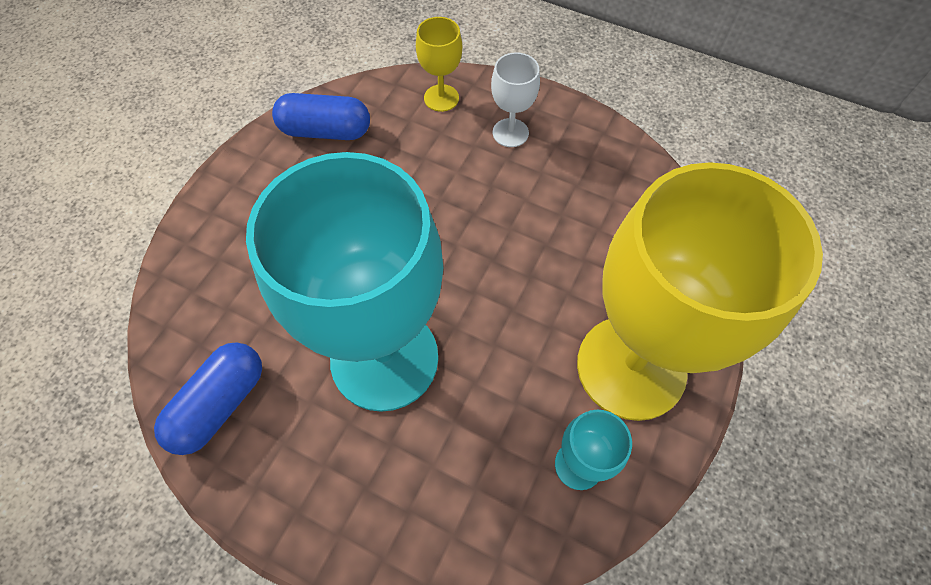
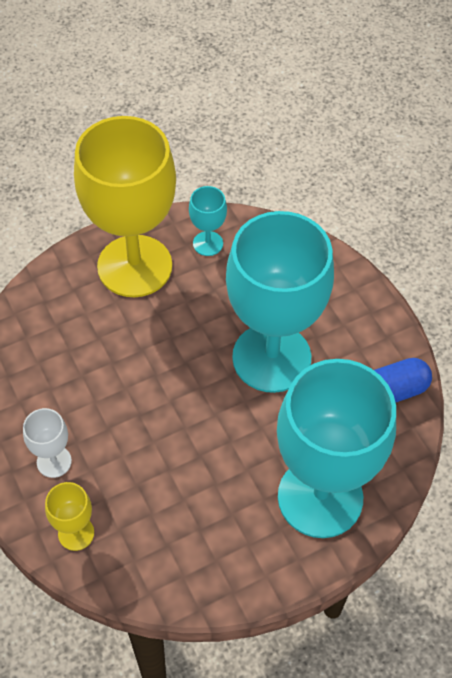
camera: 145 degrees left, 5 degrees down
(241, 246) = (320, 497): none -> turquoise goblet
(325, 131) = (194, 564): blue capsule -> none

